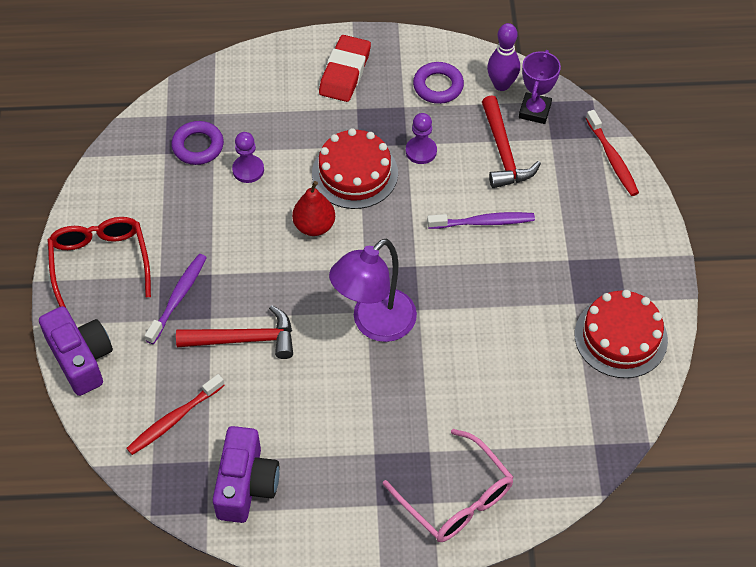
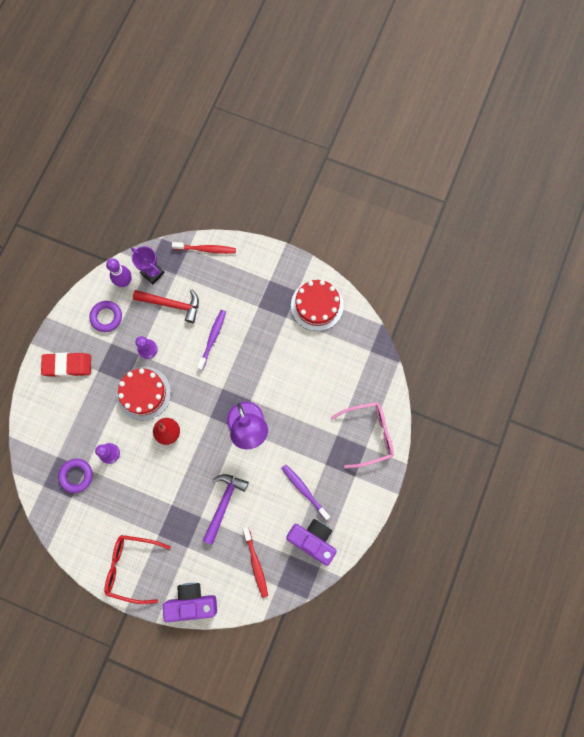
camera: 65 degrees left, 20 degrees up
(178, 297) = (178, 530): purple toothbrush -> purple toothbrush (304, 490)
(245, 339) = (224, 503): red hammer -> purple hammer
(345, 72) = (67, 365): red eraser -> red eraser turned 45 degrees counterclockwise

